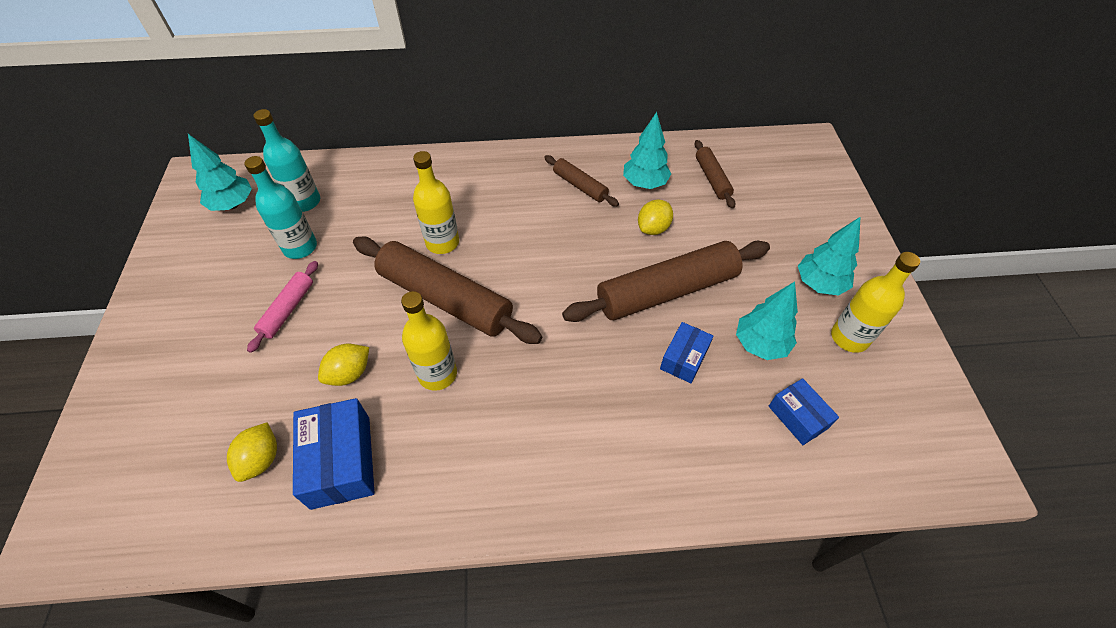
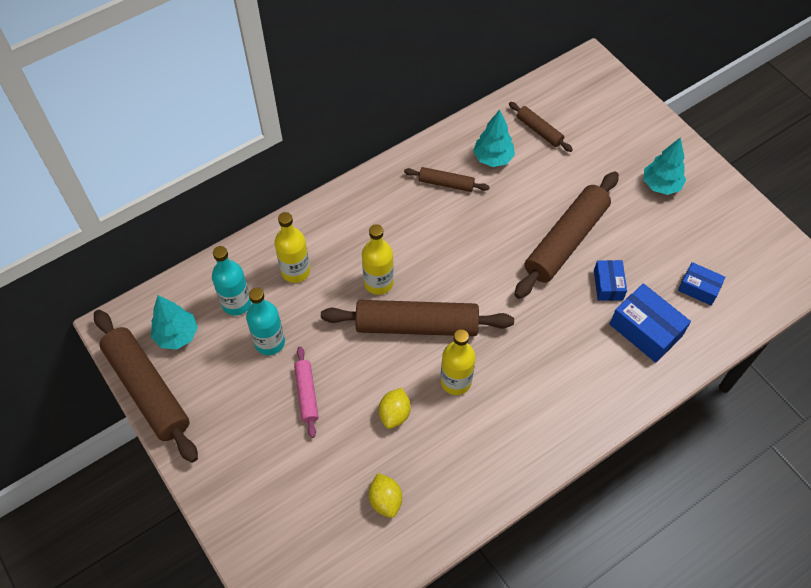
camera: 30 degrees left, 5 degrees up
(166, 236) = (147, 389): none -> brown rolling pin
(341, 461) = (440, 471): blue box -> blue box (645, 330)
(653, 228) = (524, 195): yellow lemon -> none
(760, 344) = (649, 250): turquoise tree -> none
(849, 337) = (700, 217): yellow bottle -> yellow bottle (295, 271)

